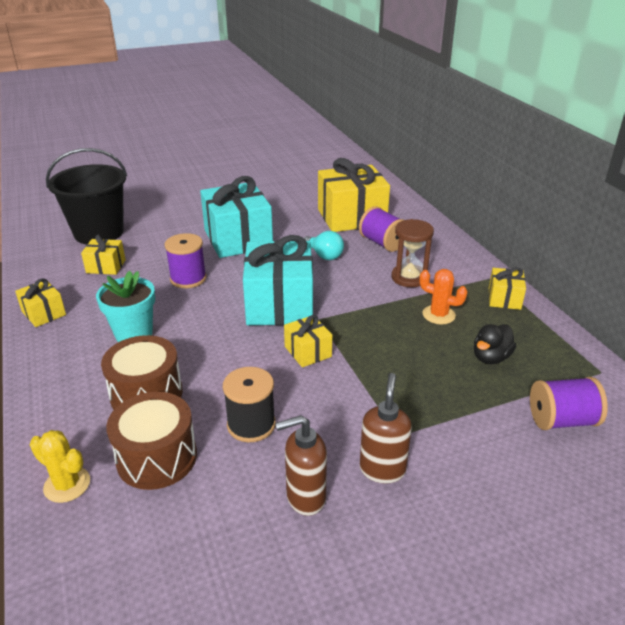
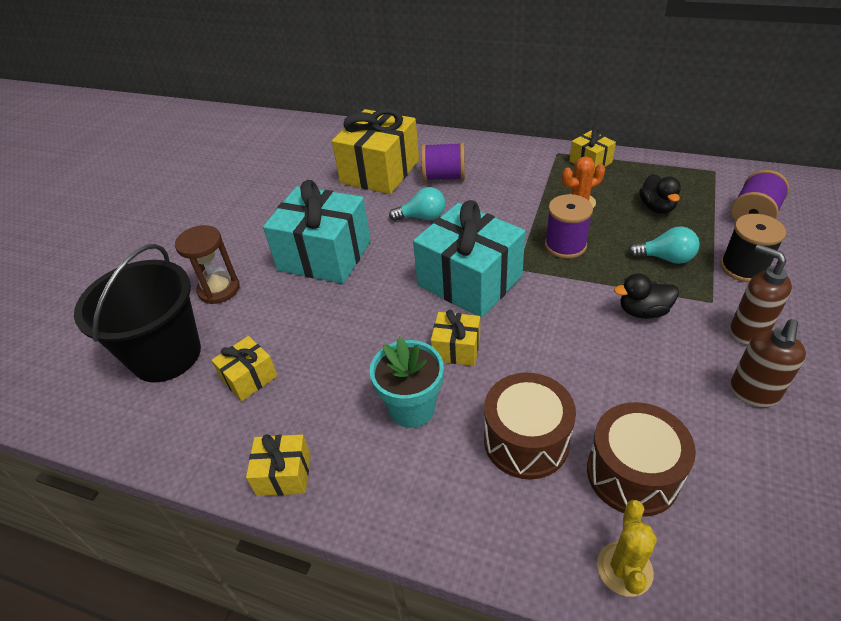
camera: 45 degrees left, 10 degrees up
(67, 485) = (624, 569): yellow cactus -> yellow cactus turned 60 degrees counterclockwise
(188, 278) = (354, 322): purple spool -> purple spool (565, 245)
(251, 424) = (634, 383): black spool -> black spool (743, 267)
(308, 351) = (560, 298): yellow gift -> yellow gift (456, 349)
(340, 399) = (643, 311): none -> black duck
(409, 278) = (512, 190): brown hourglass -> brown hourglass (219, 289)
(425, 387) = (666, 258): none -> turquoise light bulb

